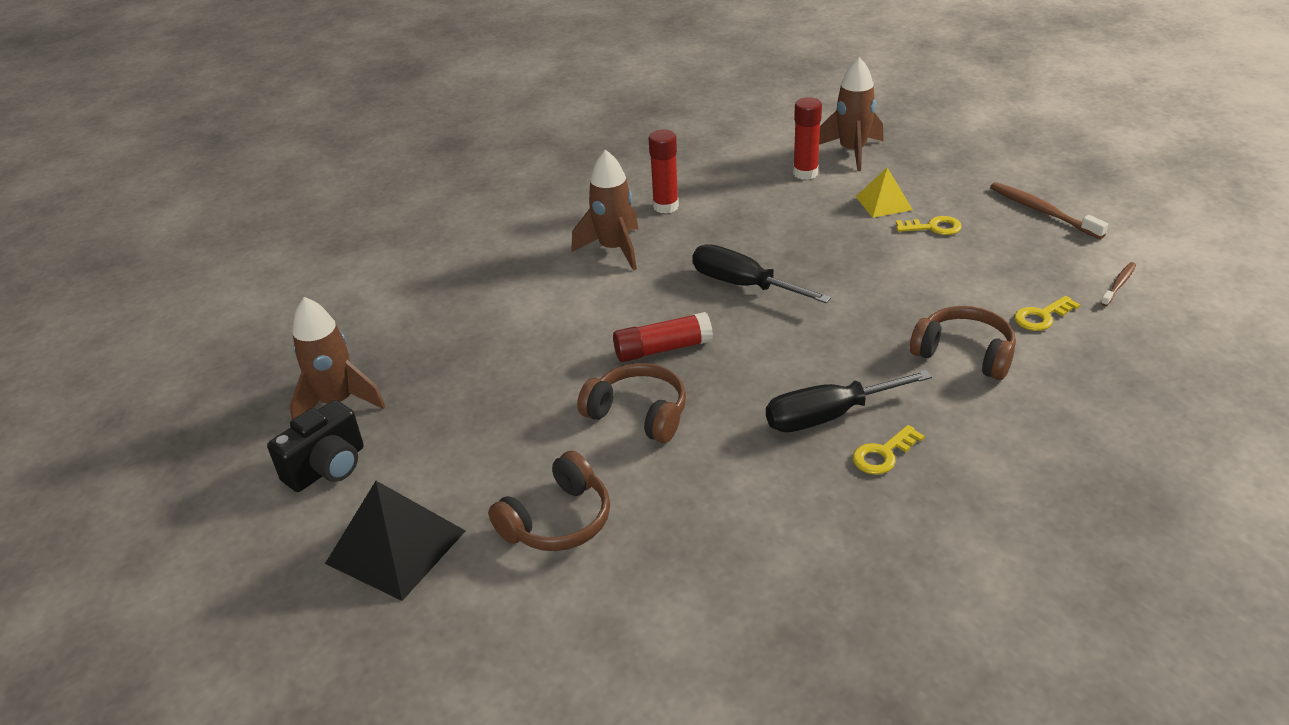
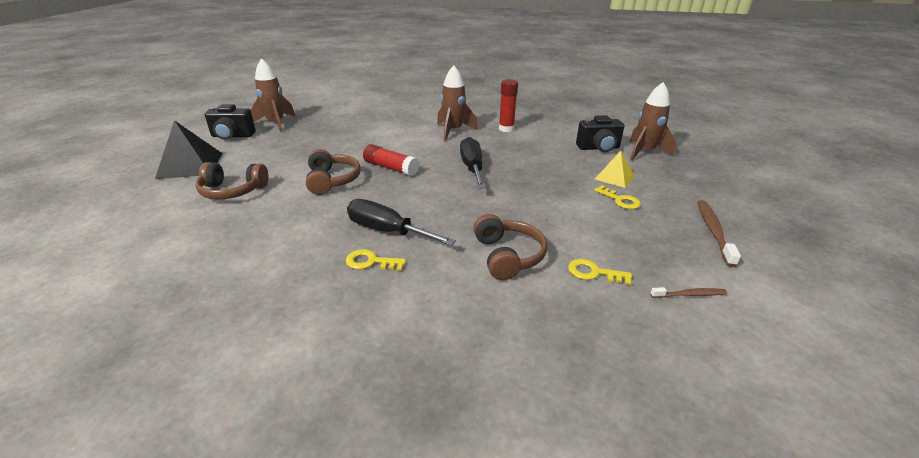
camera: 45 degrees right, 5 degrees down
(805, 173) = (598, 148): red glue stick -> black camera

